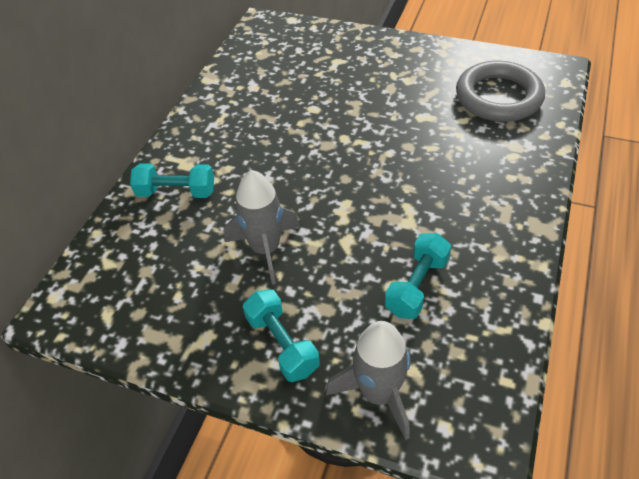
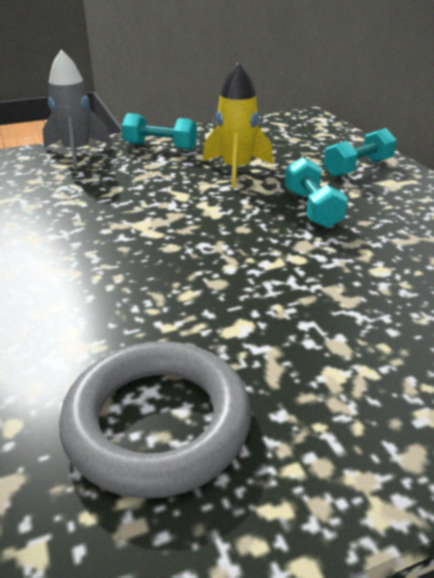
camera: 135 degrees right, 15 degrees down
(266, 249) = (236, 170): grey rocket -> yellow rocket
(417, 286) = (94, 194): turquoise dumbbell -> turquoise dumbbell (312, 209)

